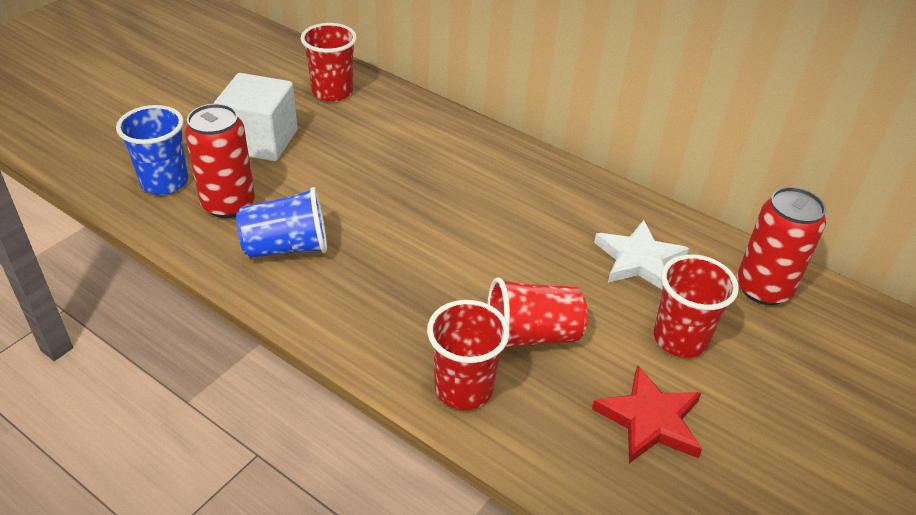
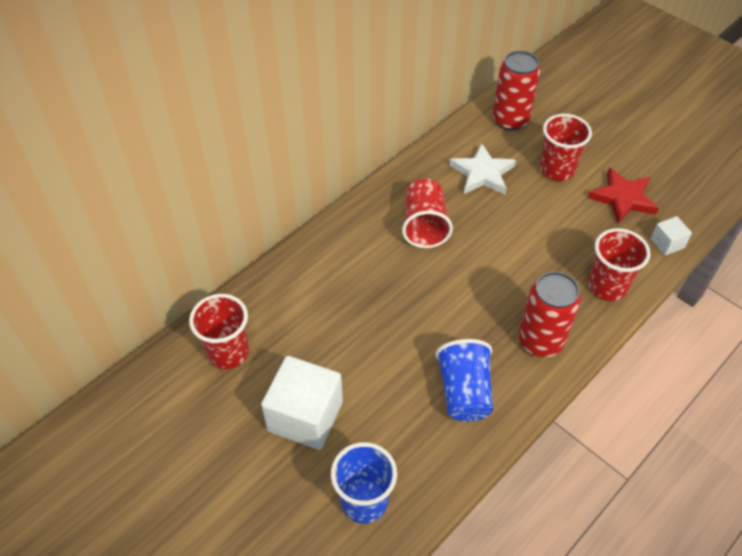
camera: 80 degrees left, 10 degrees up
(228, 204) = (402, 440): red can -> red can (540, 341)
(531, 335) = (557, 244): red cup -> red cup (424, 226)
(568, 473) = (667, 243): none -> white cube

